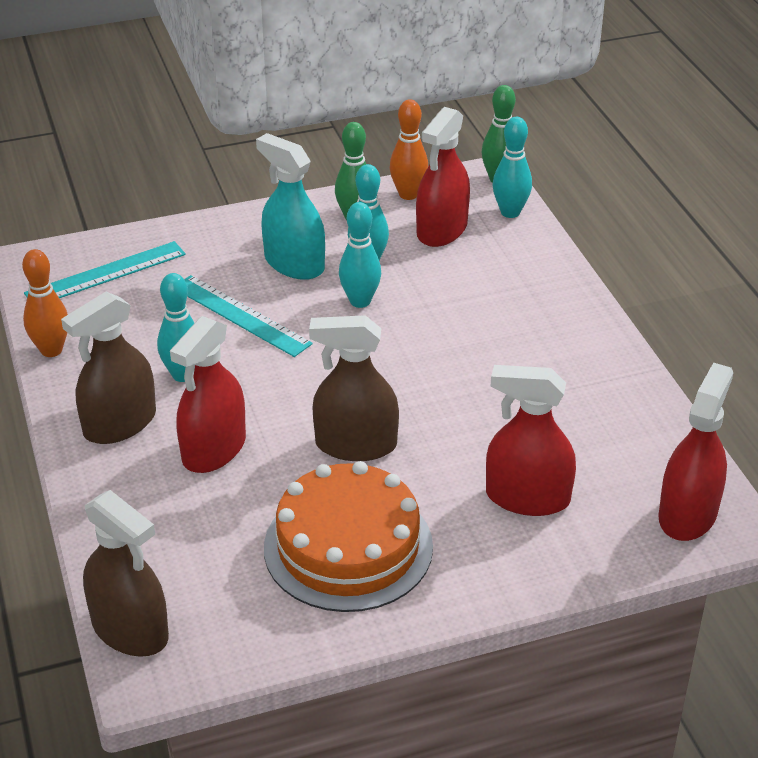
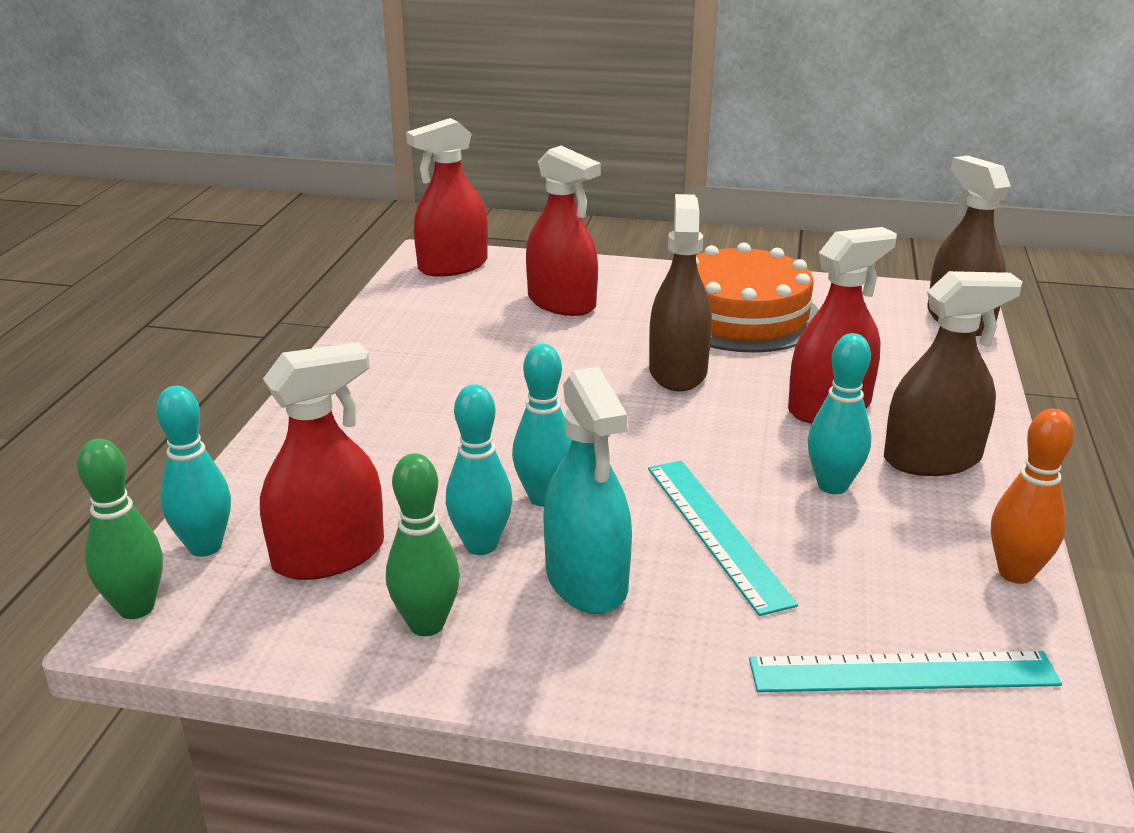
camera: 150 degrees left, 10 degrees down
(356, 445) = (678, 371): brown spray bottle -> brown spray bottle turned 120 degrees counterclockwise
(408, 194) = (299, 635): orange bowling pin -> none

